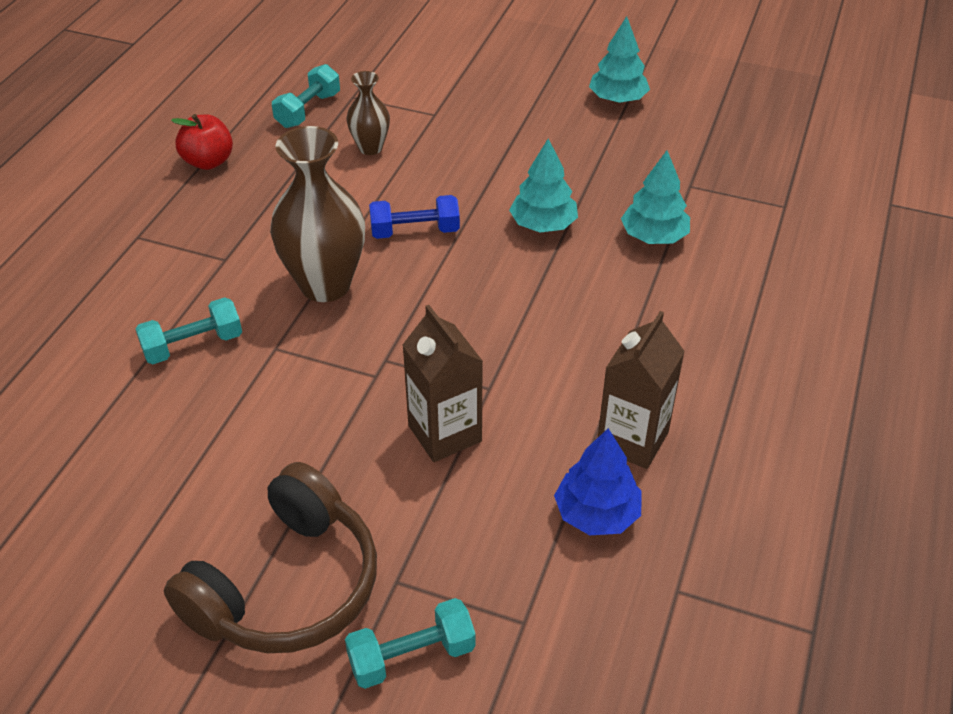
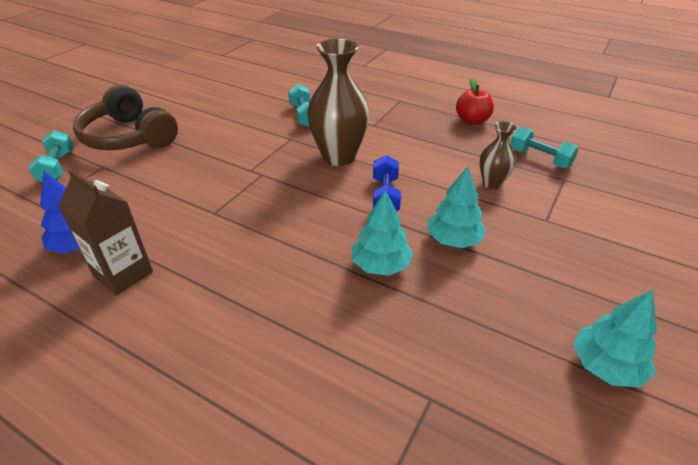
camera: 100 degrees right, 5 degrees down
(444, 433) = (188, 191): brown carton -> none
(653, 236) = (348, 342): turquoise tree -> turquoise tree (453, 239)

